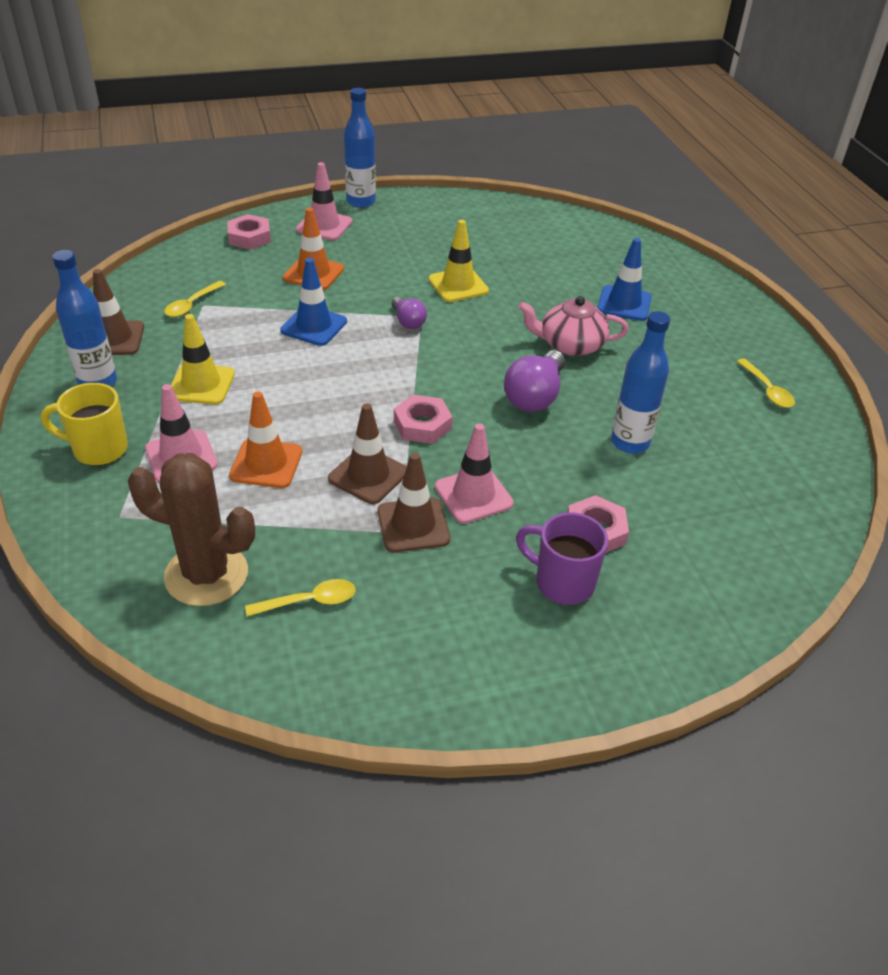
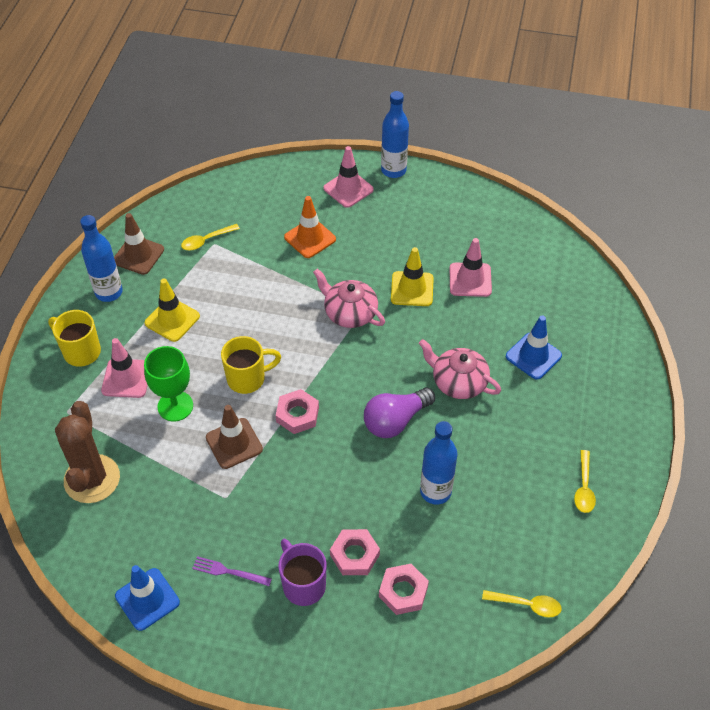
camera: 30 degrees right, 10 degrees up
(206, 575) = (92, 479): brown cactus -> brown cactus turned 45 degrees clockwise
(249, 237) = (285, 183): pink nut -> pink nut (403, 591)
(266, 464) = (175, 406): orange traffic cone -> green goblet
(309, 601) = (139, 526): yellow spoon -> yellow spoon (527, 605)
(314, 326) = (278, 292): blue traffic cone -> blue traffic cone (147, 599)
(337, 410) = (248, 378): none -> yellow mug
(408, 321) = (349, 313): purple light bulb -> pink teapot
(413, 525) = (237, 496): brown traffic cone -> none
(462, 605) = (229, 571): none -> purple fork
(473, 495) = (292, 489): pink traffic cone -> pink traffic cone (470, 280)

